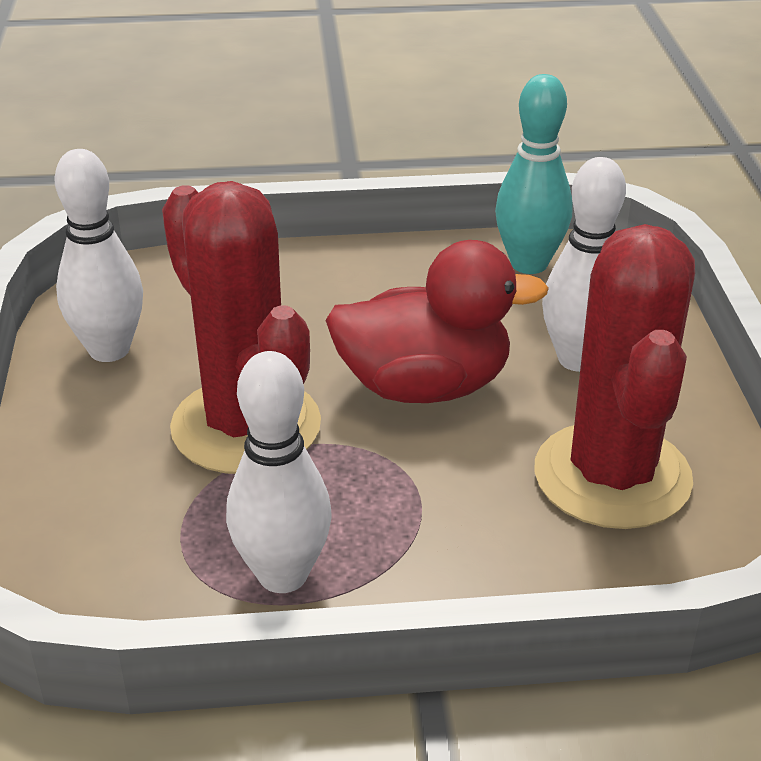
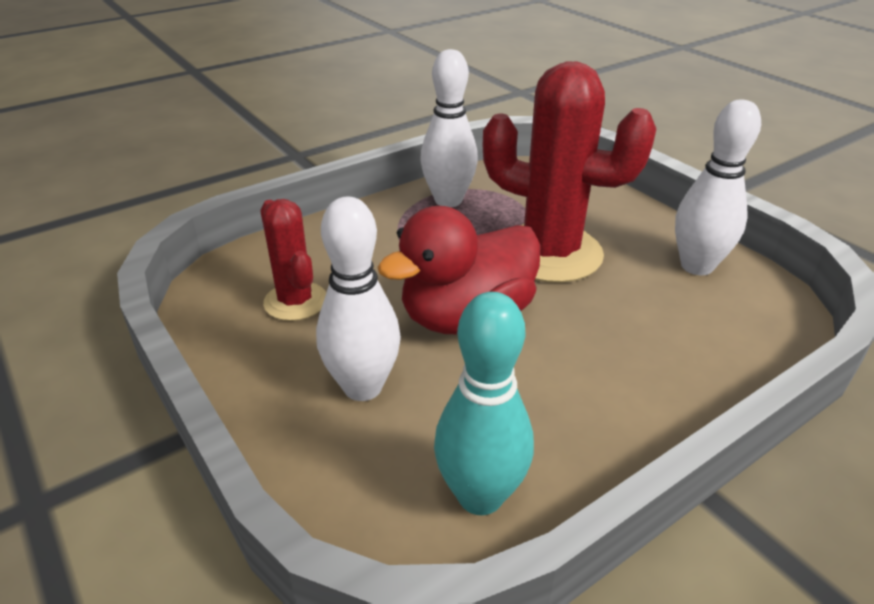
camera: 150 degrees right, 0 degrees up
(612, 476) = (295, 301): red cactus -> red cactus, size x0.55

